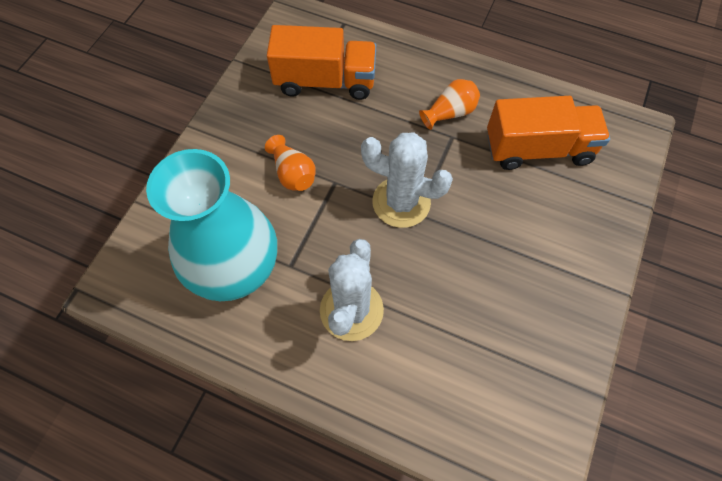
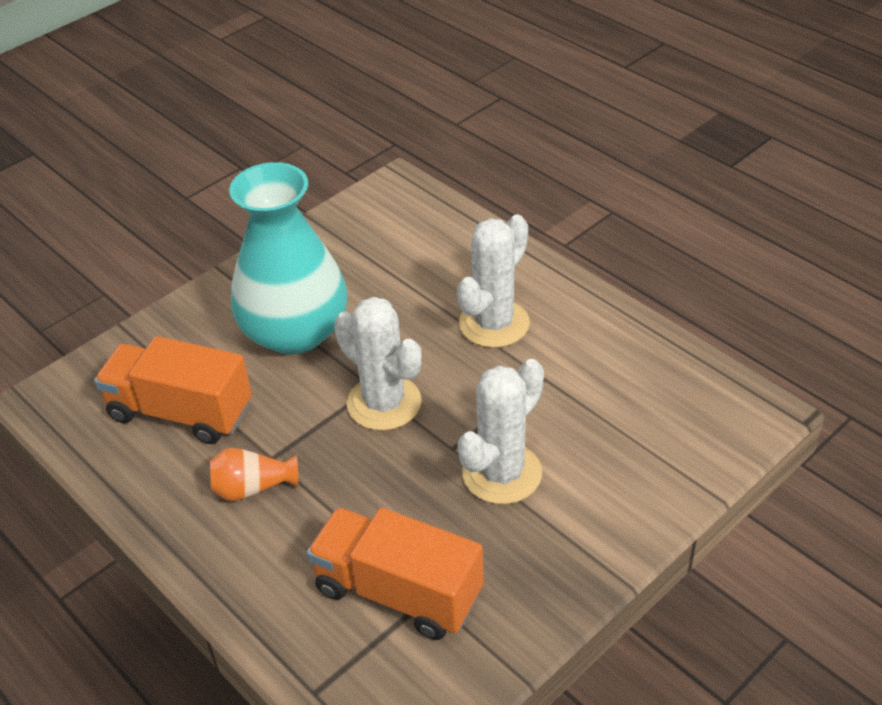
camera: 155 degrees left, 20 degrees down
(233, 265) = (610, 396): turquoise vase -> turquoise vase (295, 332)
(293, 173) = (502, 473): orange vase -> white cactus

